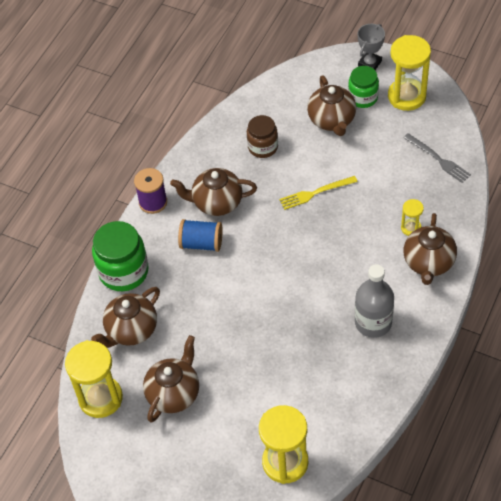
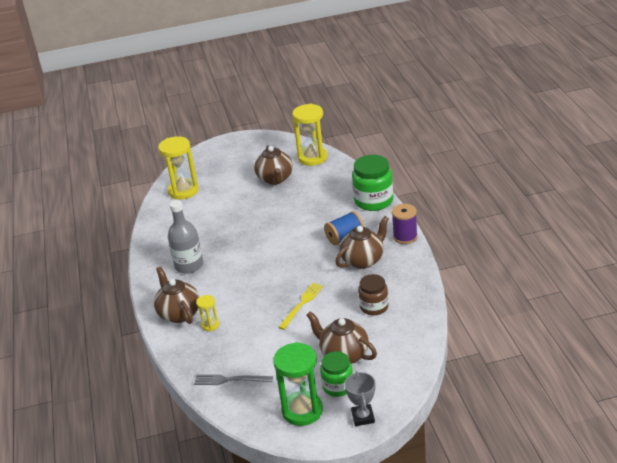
camera: 140 degrees right, 20 degrees down
(131, 330) = (333, 185): brown teapot -> none
(406, 96) = (302, 410): yellow hourglass -> green hourglass

